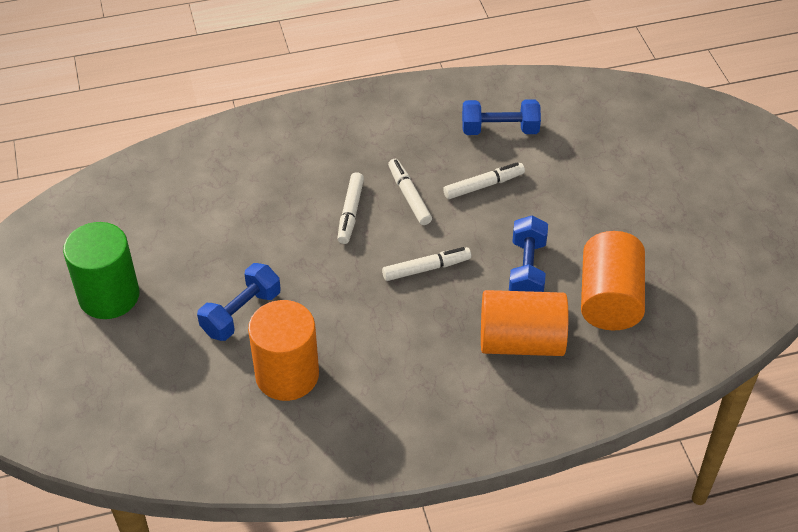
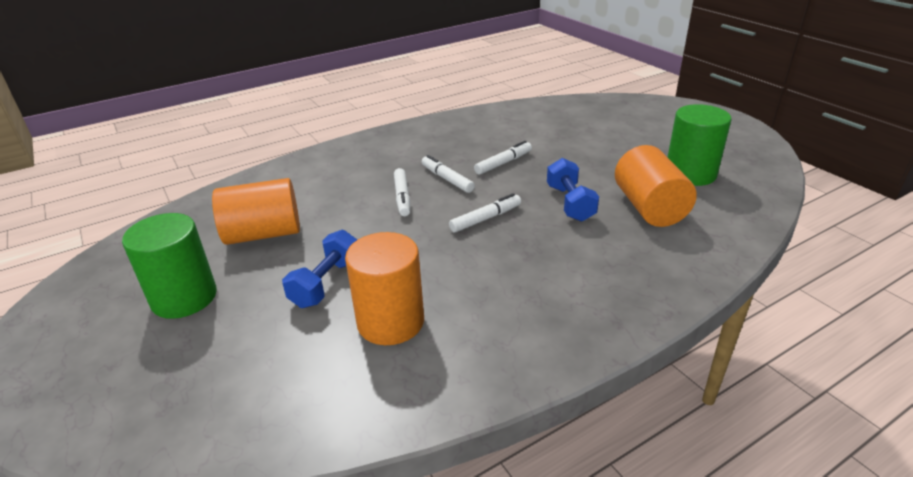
camera: 15 degrees left, 15 degrees down
(500, 130) = (497, 133): blue dumbbell -> none
(521, 341) = (597, 249): orange cylinder -> orange cylinder (263, 234)
(689, 259) = (690, 174): none -> green cylinder

